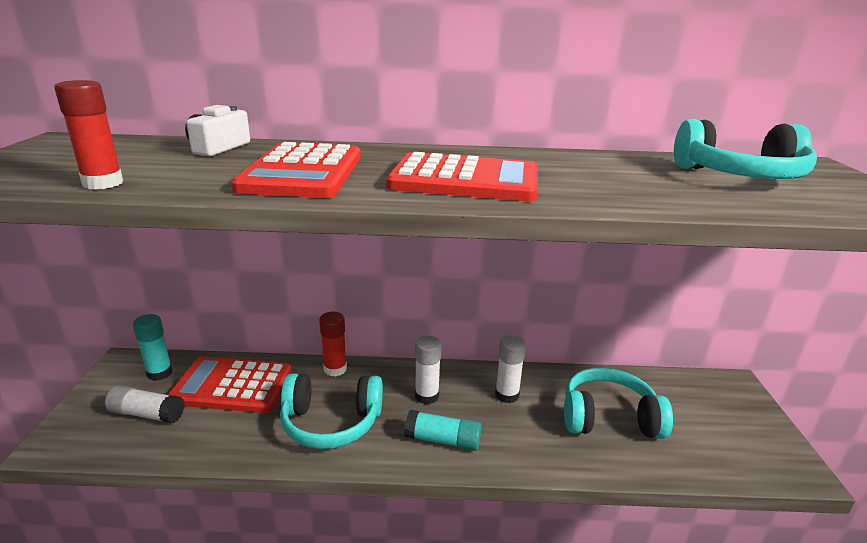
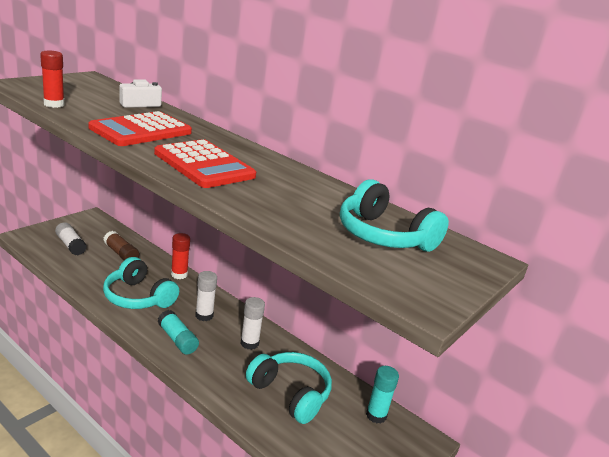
camera: 35 degrees right, 0 degrees up
(159, 373) = (99, 230): turquoise glue stick -> turquoise glue stick (376, 415)
(232, 385) = (121, 253): red calculator -> brown glue stick

